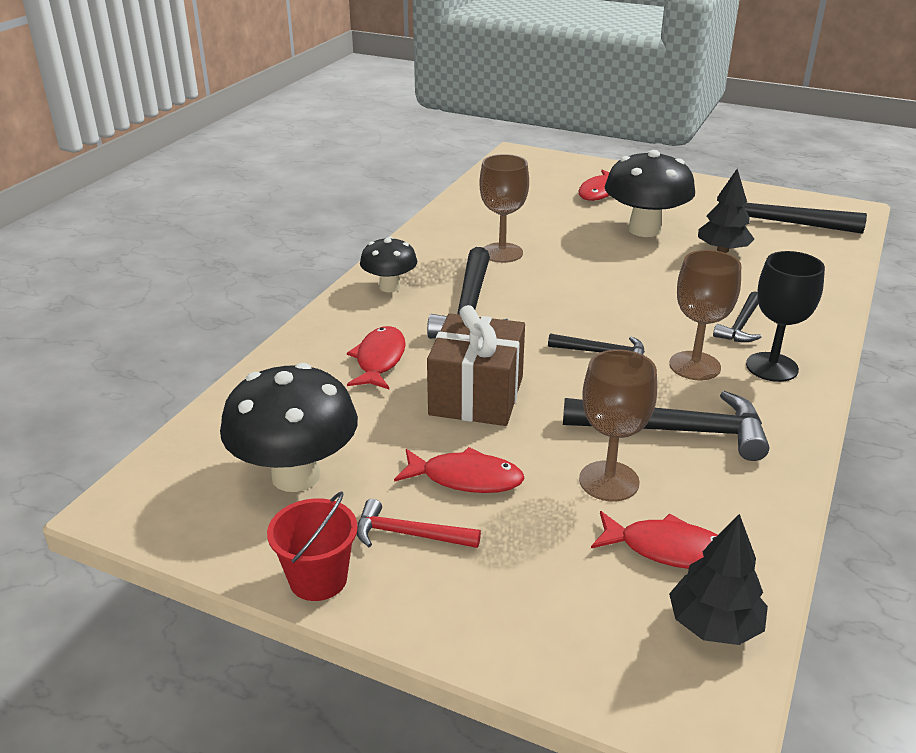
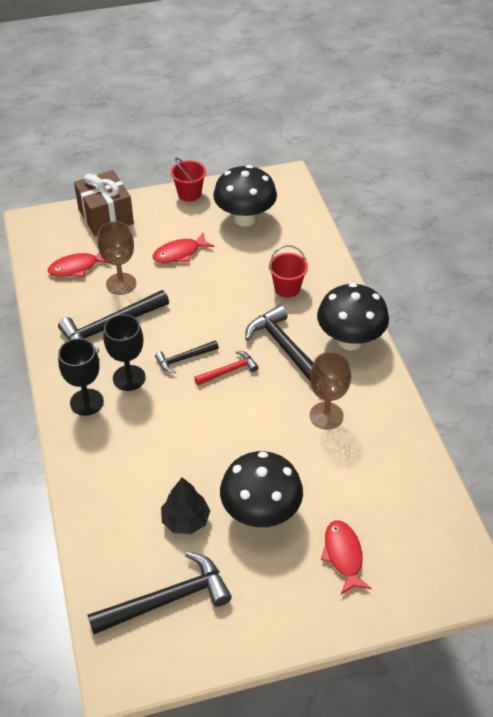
camera: 140 degrees right, 15 degrees up
(379, 360) = (287, 288): red fish -> red bucket
(389, 287) = (350, 340): black mushroom -> black mushroom, size x1.72
(409, 534) = (177, 222): red hammer -> red hammer (229, 371)
(476, 396) = (218, 294): brown gift -> brown gift (106, 216)
(694, 366) = (129, 378): brown goblet -> black goblet
(714, 625) = (44, 249): black tree -> none
(741, 325) = (123, 431): black hammer -> none

